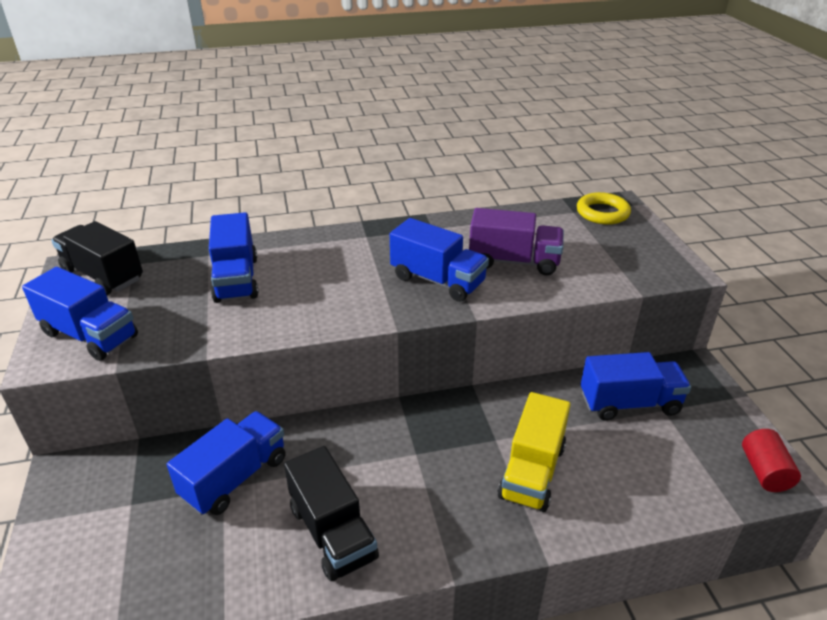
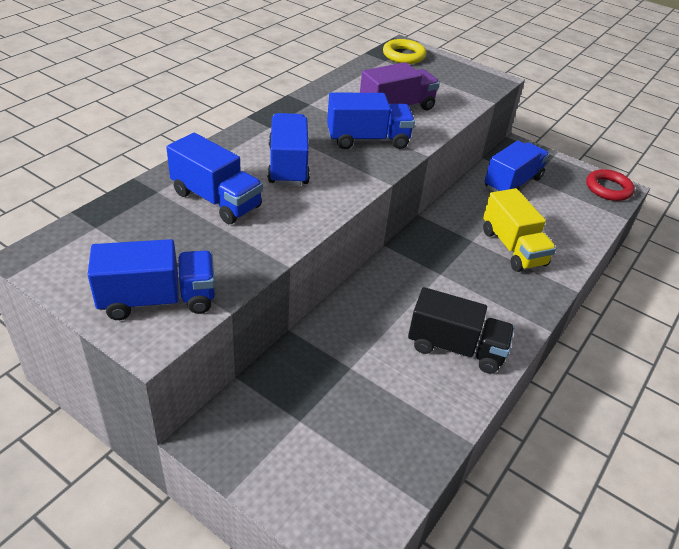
camera: 45 degrees left, 5 degrees up
(103, 275) = (81, 249): black truck -> none
(235, 478) = (349, 356): blue truck -> blue truck (288, 165)
(764, 471) = (608, 188): red cylinder -> red ring

